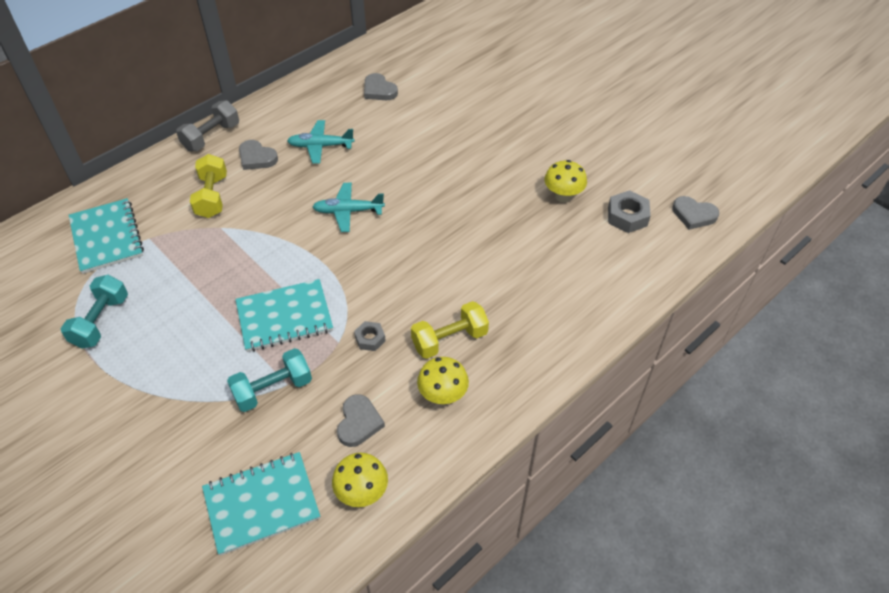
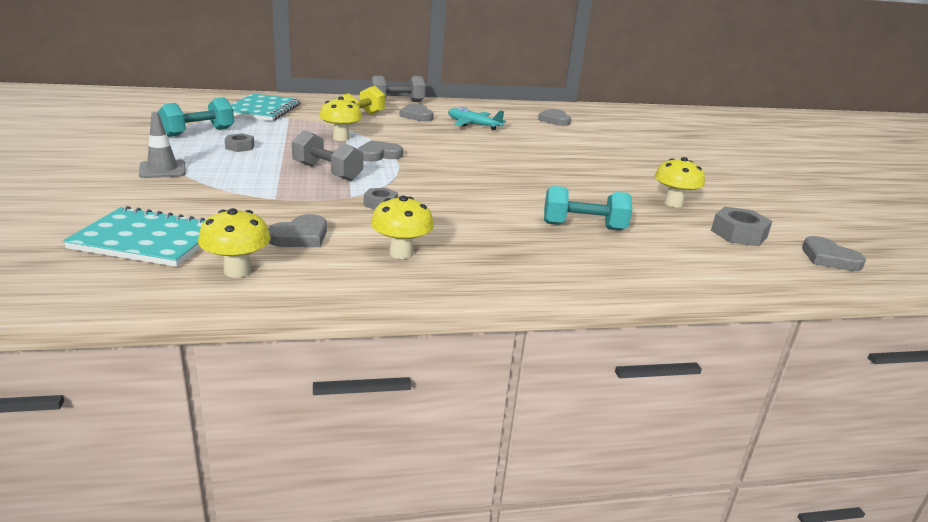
camera: 30 degrees right, 25 degrees down
(150, 405) = (162, 170): none -> grey traffic cone
(168, 323) = (240, 147): none -> grey nut
(235, 248) = (341, 138): none -> yellow mushroom
(273, 389) = (260, 196): turquoise dumbbell -> turquoise dumbbell (583, 227)
(284, 317) = (327, 172): turquoise notebook -> grey dumbbell
(295, 258) = (378, 155): none -> grey heart
(348, 211) = (454, 151): turquoise plane -> none
(449, 339) = (453, 229): yellow dumbbell -> none

